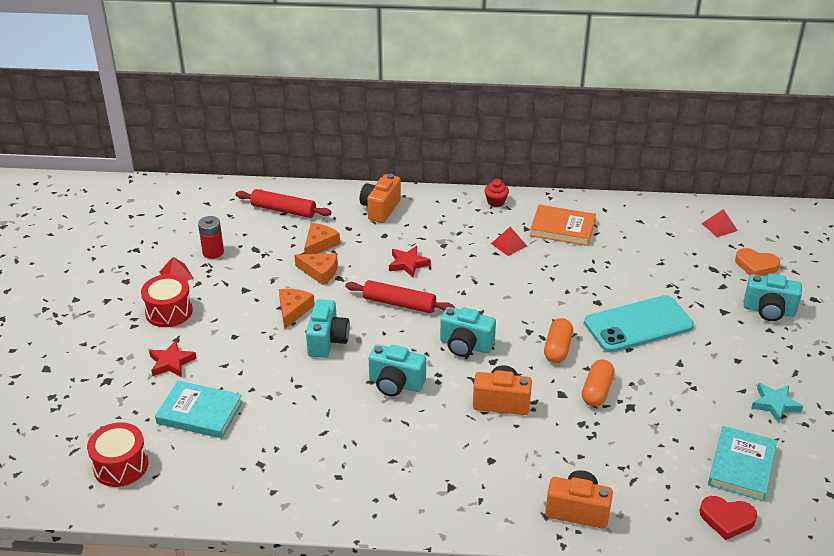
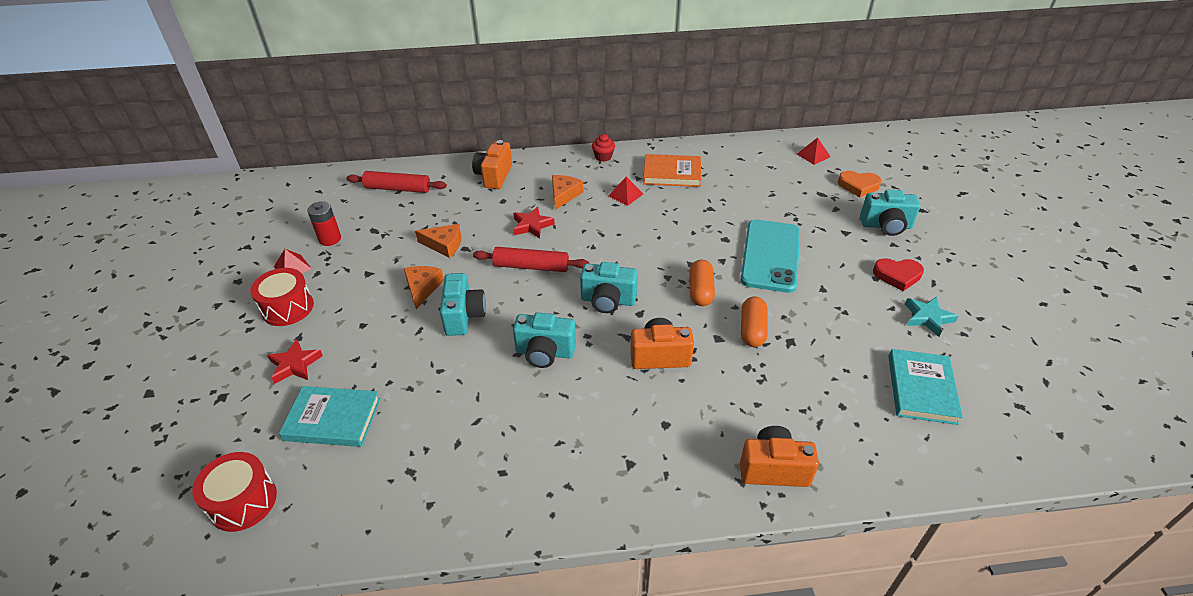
camera: 10 degrees left, 5 degrees up
(319, 244) = (439, 217): orange cheese -> orange cheese (564, 195)
(638, 324) = (771, 256): turquoise phone -> turquoise phone turned 45 degrees counterclockwise
(727, 519) = (929, 452): red heart -> red heart (897, 276)

